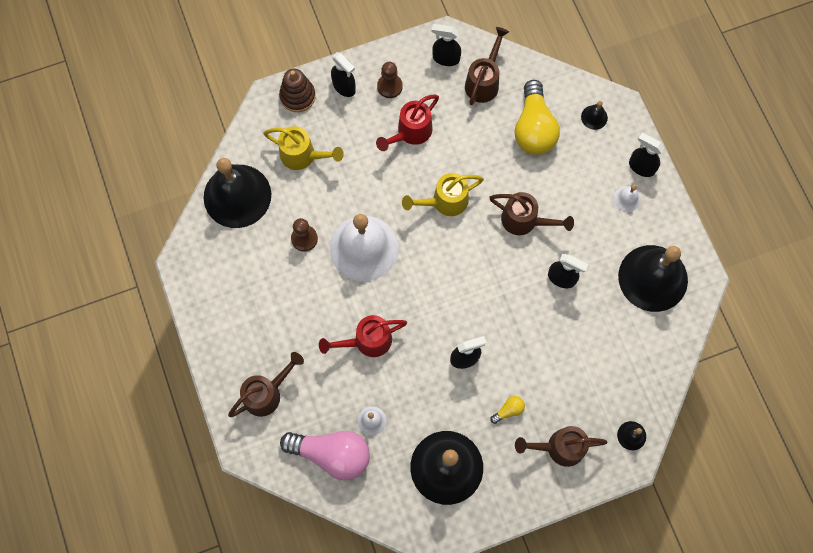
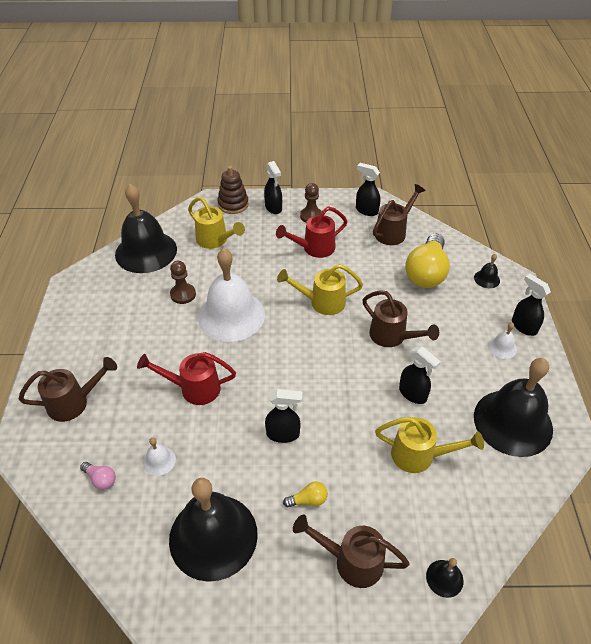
camera: 20 degrees right, 25 degrees down
(332, 454) = (101, 479): pink light bulb -> pink light bulb, size x0.42
(584, 338) = (419, 455): none -> yellow watering can

